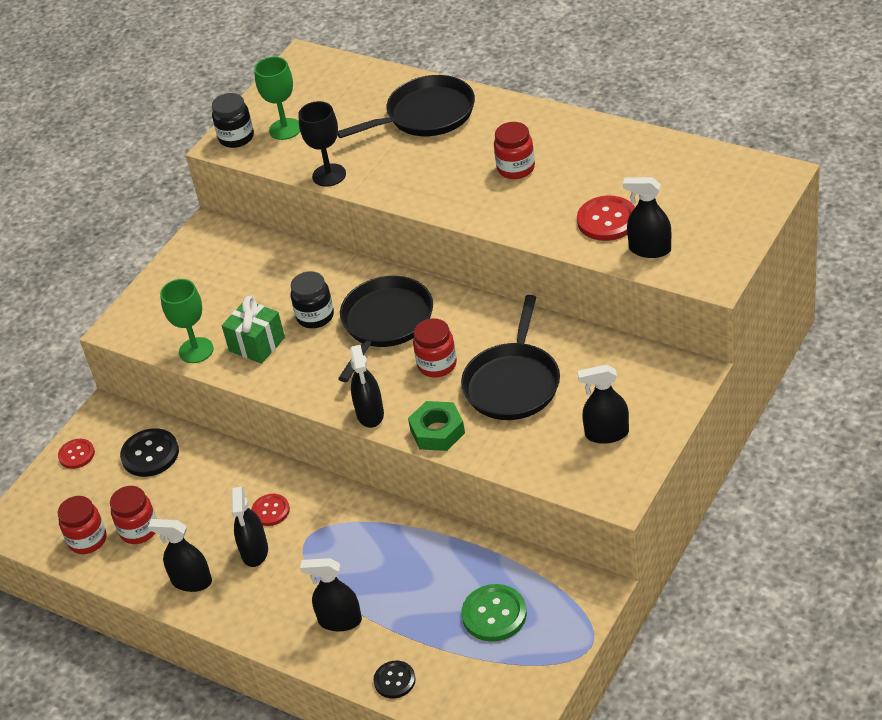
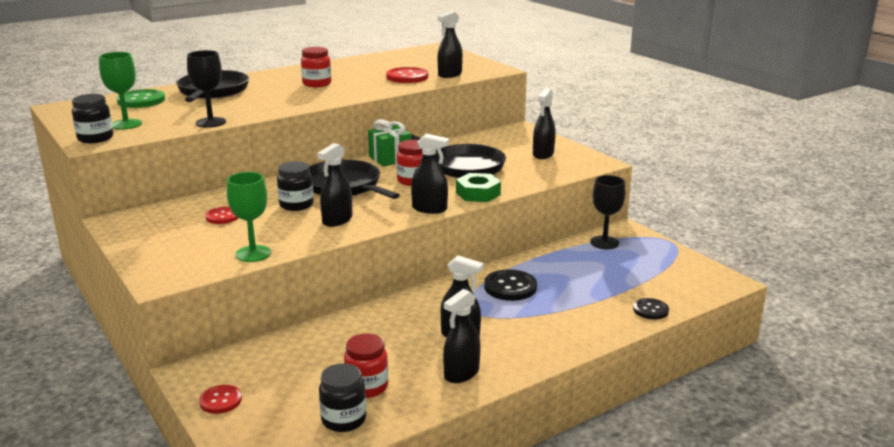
camera: 70 degrees left, 20 degrees down
(87, 540) = (343, 420): red jar -> black jar
(150, 454) = (280, 359): black button -> black button (510, 287)
(257, 344) = (289, 230): green gift -> green gift (390, 158)
(270, 511) = (423, 318): red button -> red button (223, 217)
(340, 621) = (572, 317): black spray bottle -> black spray bottle (337, 220)
(494, 614) = (617, 262): green button -> green button (141, 100)
(541, 584) = (604, 242): none -> black goblet

